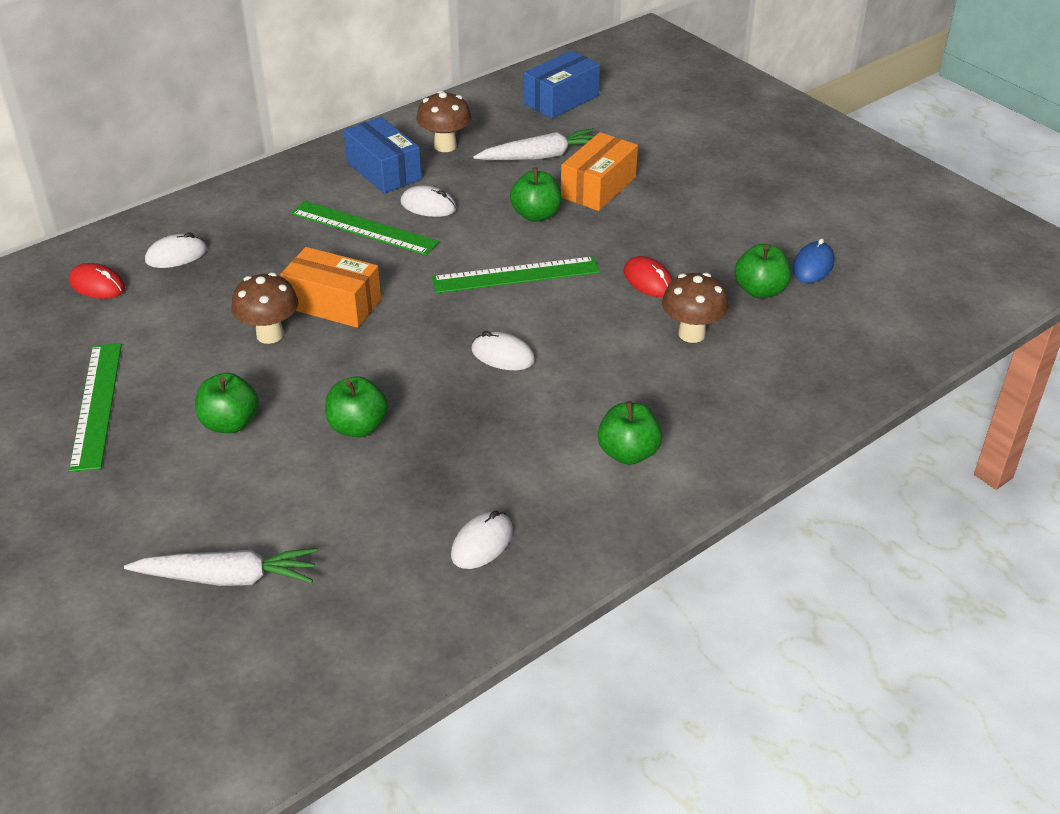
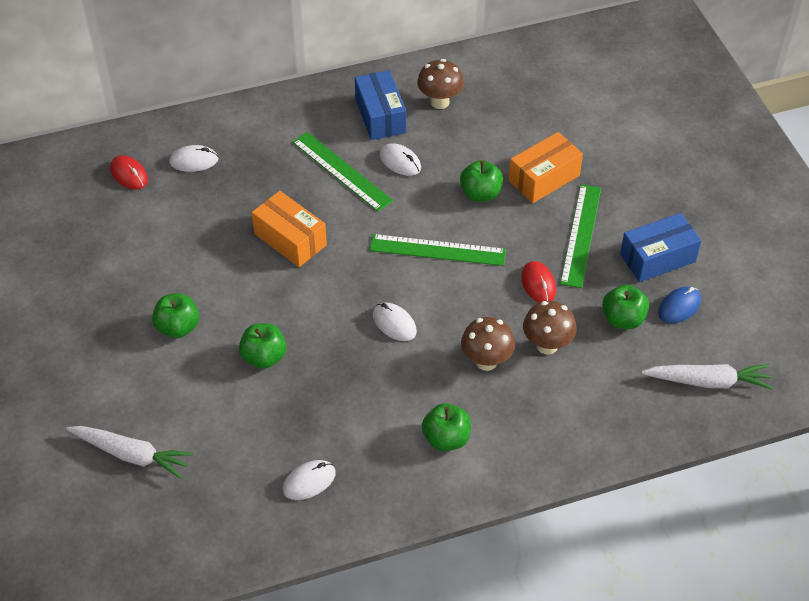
camera: 20 degrees right, 10 degrees up
(97, 405) = (94, 284): green ruler -> green ruler (581, 235)
(270, 335) = (234, 256): brown mushroom -> brown mushroom (486, 361)
(540, 156) = (512, 133): white carrot -> white carrot (708, 381)
(561, 100) = (557, 74): blue box -> blue box (657, 258)

